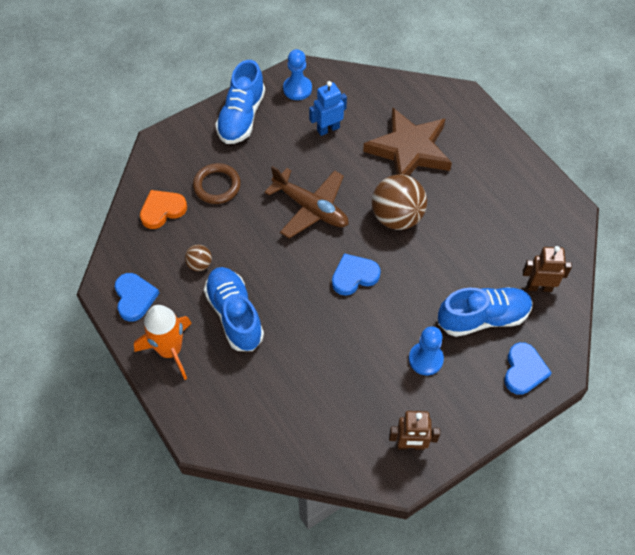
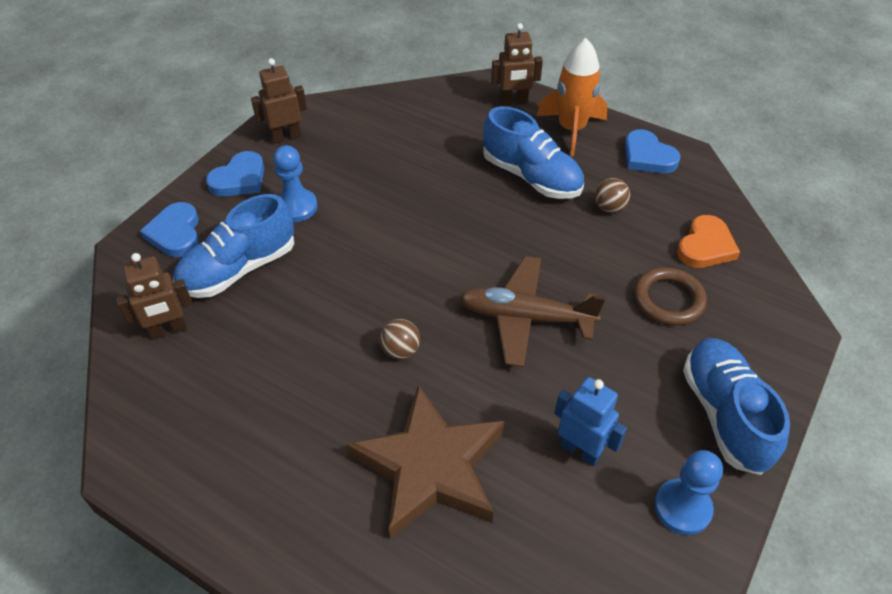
camera: 155 degrees right, 10 degrees down
(194, 404) = (513, 102): none -> brown robot
(328, 129) = (580, 450): blue robot -> blue robot turned 90 degrees counterclockwise
(354, 276) = (420, 259): blue heart -> blue heart (239, 179)
(397, 217) = (400, 350): brown ball -> brown ball, size x0.48

